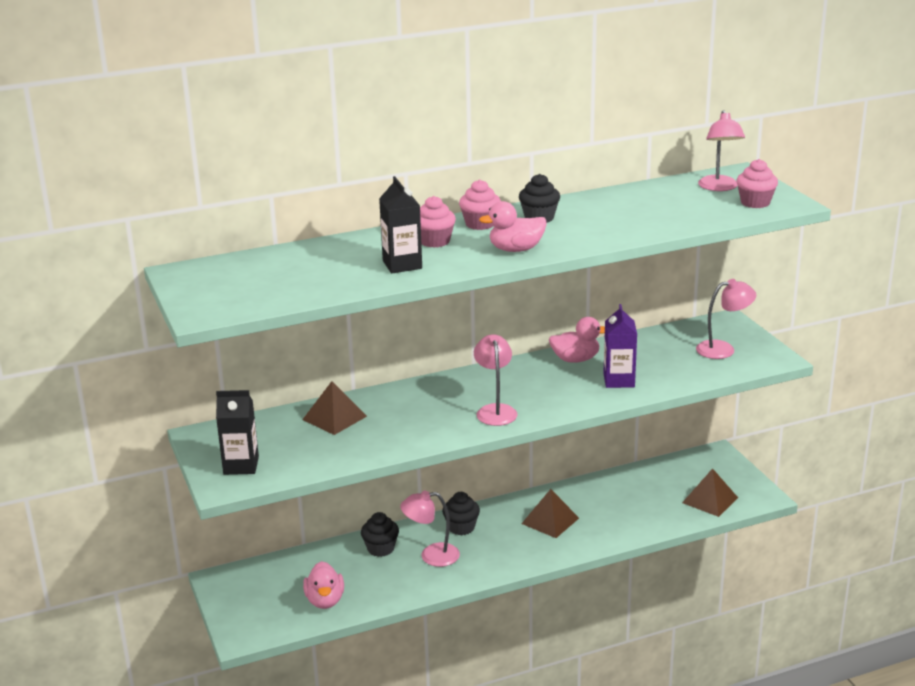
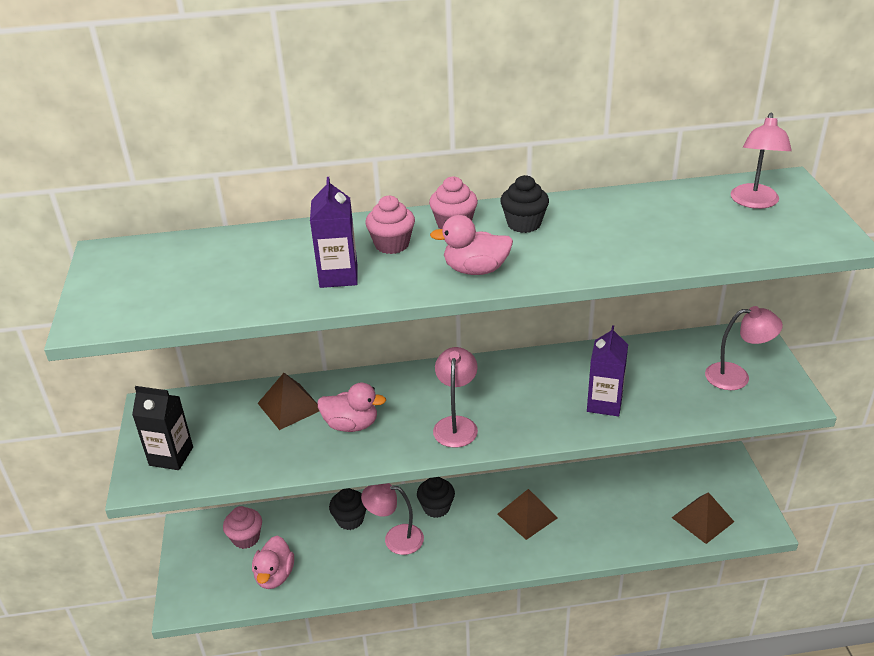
camera: 15 degrees right, 10 degrees up
(402, 265) = (338, 276): black carton -> purple carton
(575, 359) = (567, 366): pink duck -> pink duck (351, 425)
(755, 203) = (791, 232): pink cupcake -> pink cupcake (246, 538)

